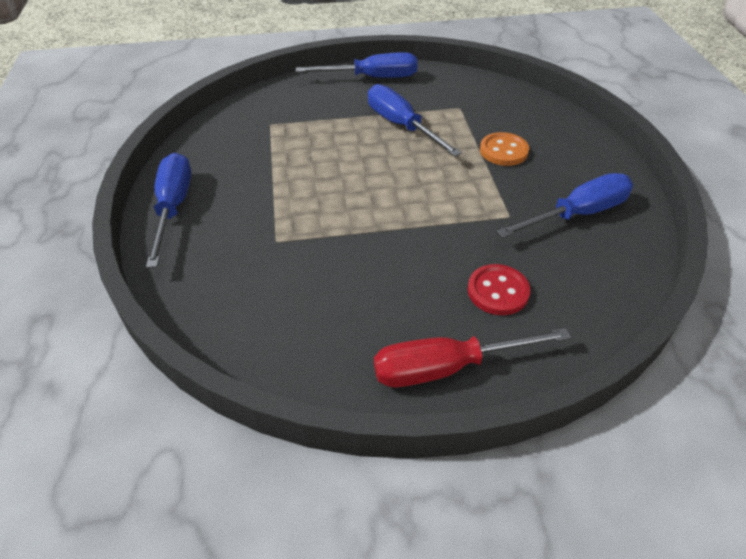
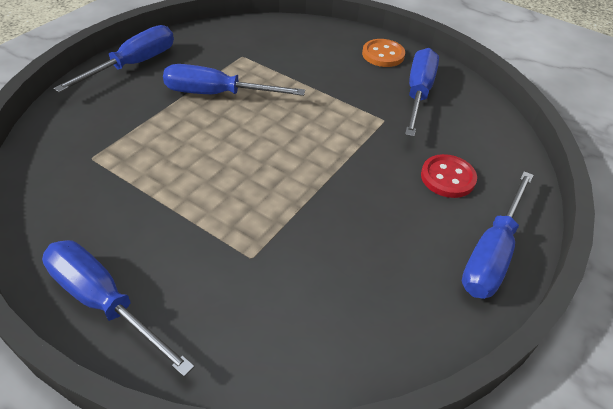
camera: 50 degrees left, 0 degrees up
(447, 367) = (492, 253): red screwdriver -> blue screwdriver
(503, 151) = (318, 74): orange button -> orange button (383, 55)

